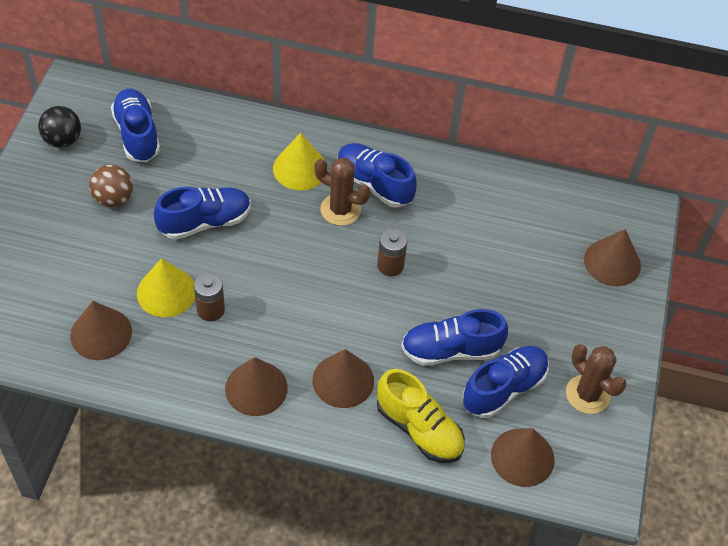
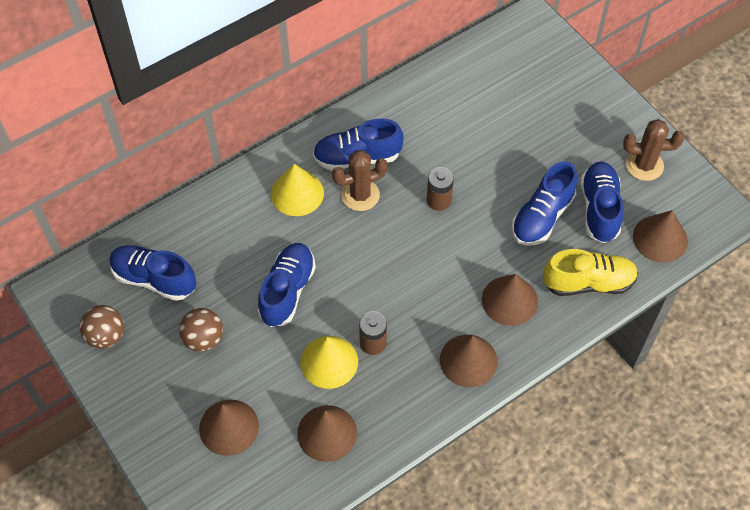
camera: 45 degrees left, 5 degrees up
(63, 140) = (106, 336): black ball -> brown ball
(612, 262) = (555, 70): brown cone -> brown cone (229, 427)

